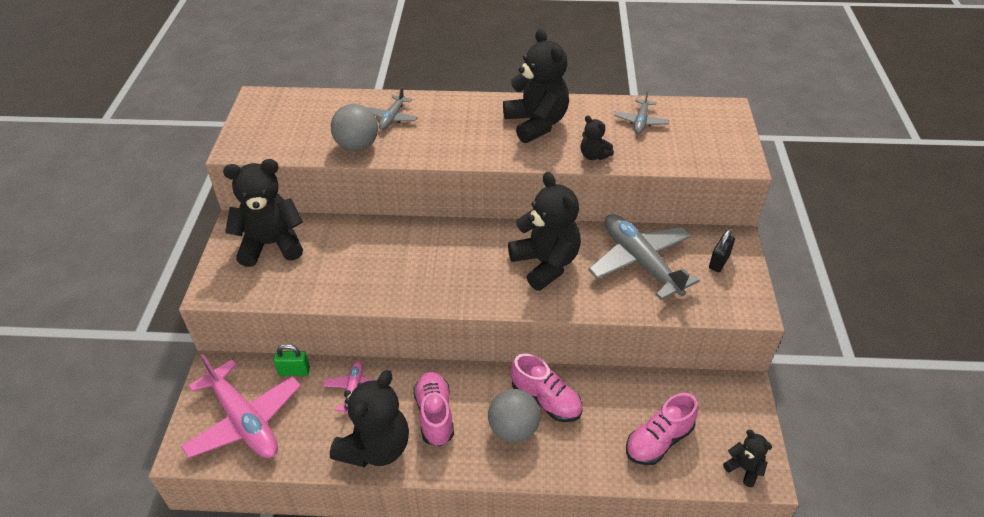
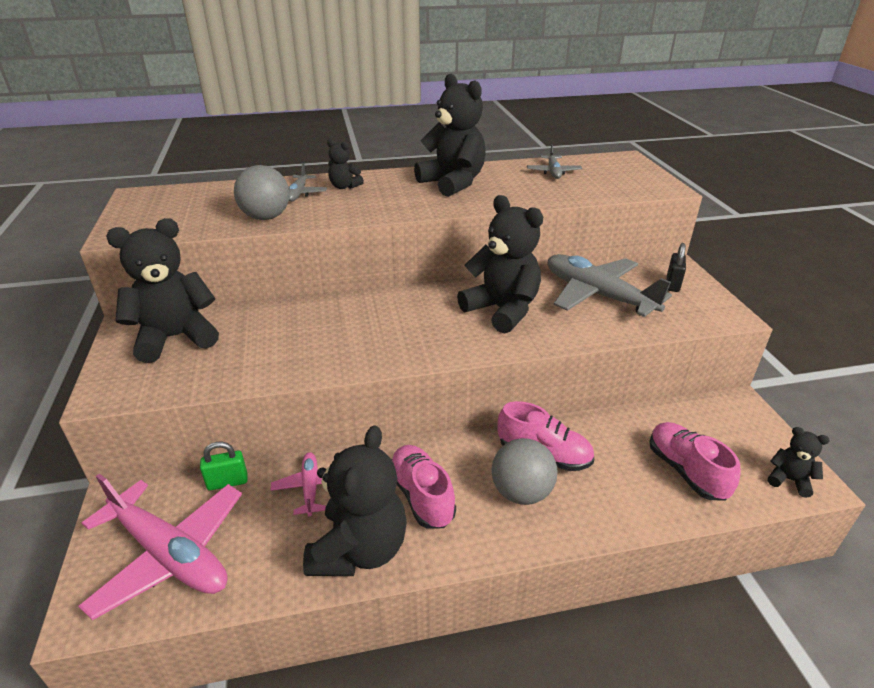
camera: 15 degrees left, 10 degrees down
(593, 156) = (524, 198): black teddy bear -> black teddy bear (344, 187)
(658, 441) = (685, 471): pink shoe -> pink shoe turned 120 degrees clockwise

